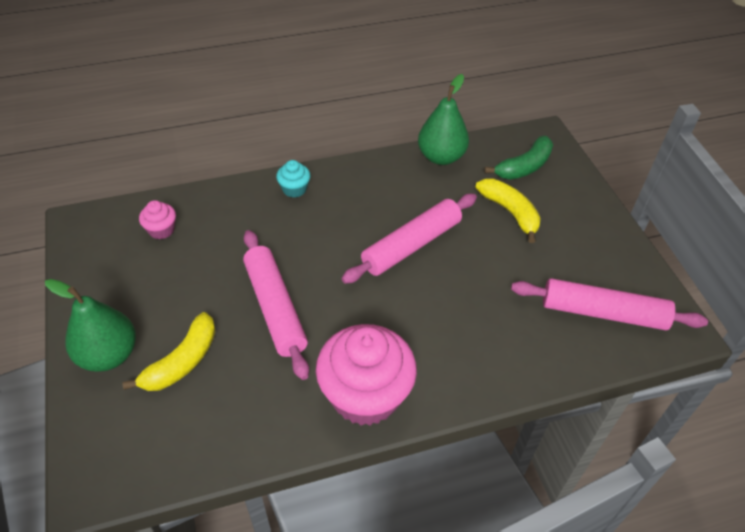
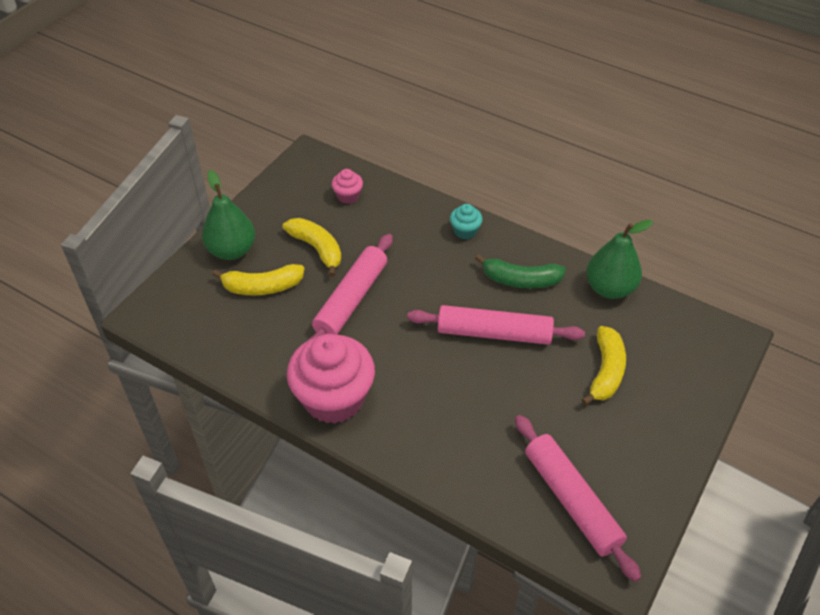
camera: 50 degrees right, 0 degrees up
(191, 291) = (317, 249): none -> yellow banana
(524, 167) = (671, 348): green banana -> green banana (520, 280)

